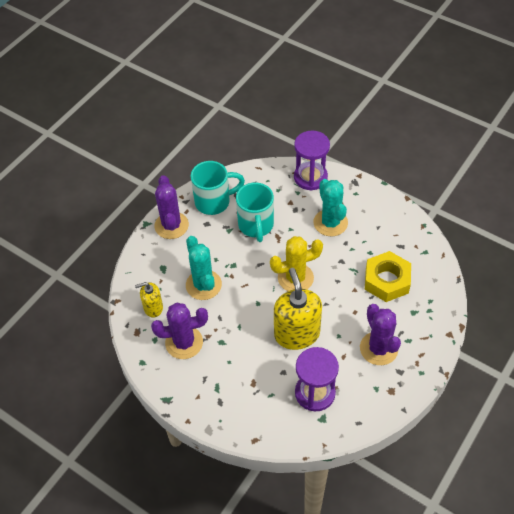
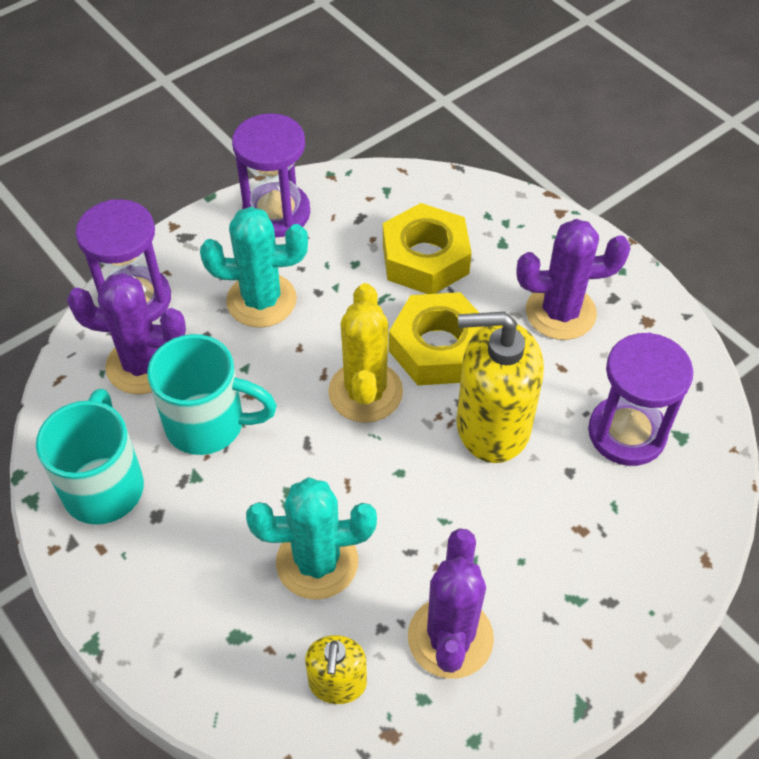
camera: 75 degrees left, 0 degrees up
(171, 225) = (126, 589): purple cactus -> purple cactus (143, 365)
(333, 300) = (438, 348): none -> yellow nut
(386, 211) = (276, 213): none -> purple hourglass

